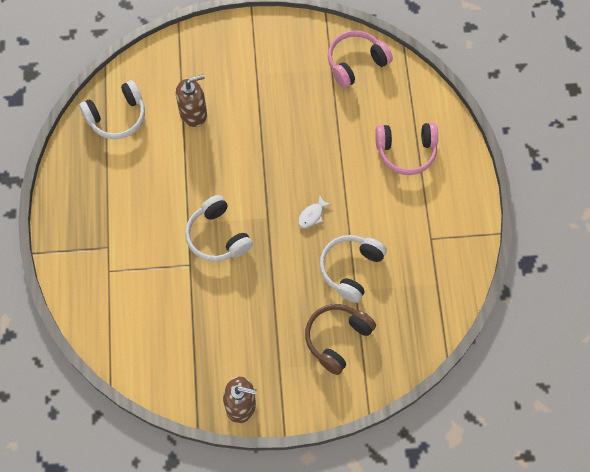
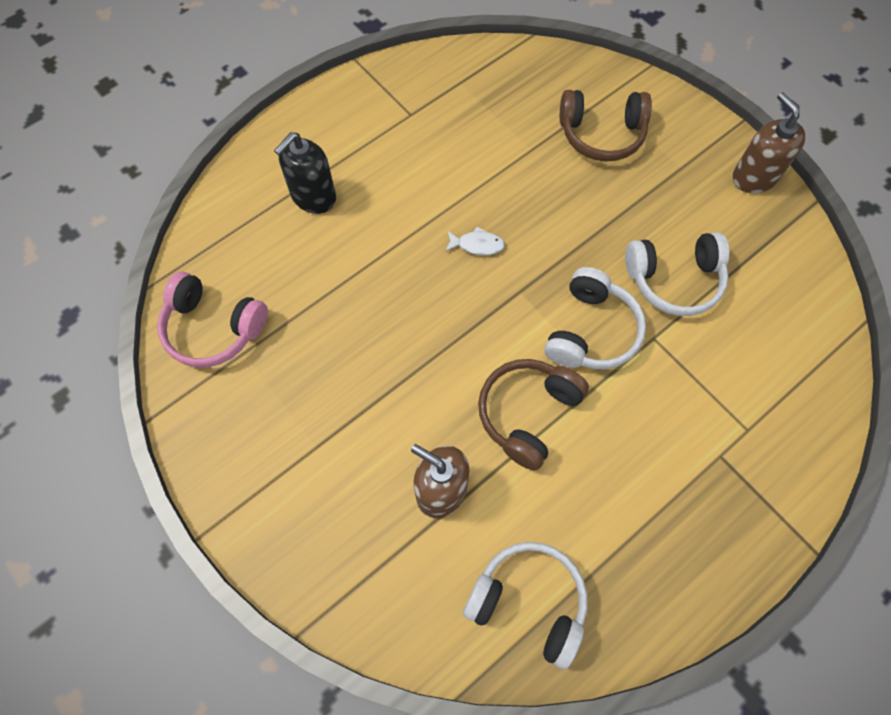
camera: 125 degrees left, 0 degrees up
(199, 175) = (528, 414): none -> brown headphones
(351, 269) = (511, 167): white headphones -> white headphones (674, 280)
(406, 151) = (313, 197): pink headphones -> black soap dispenser

